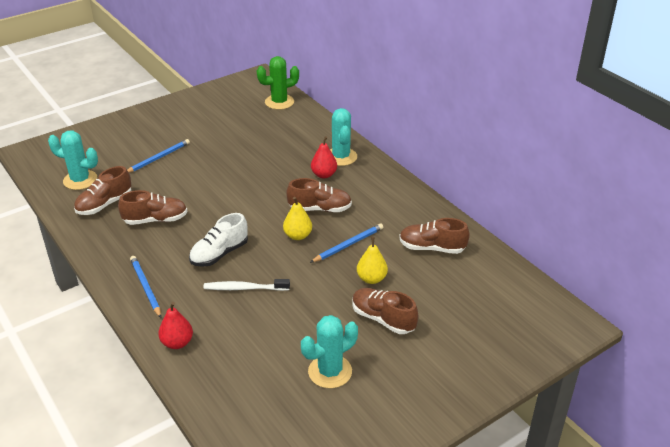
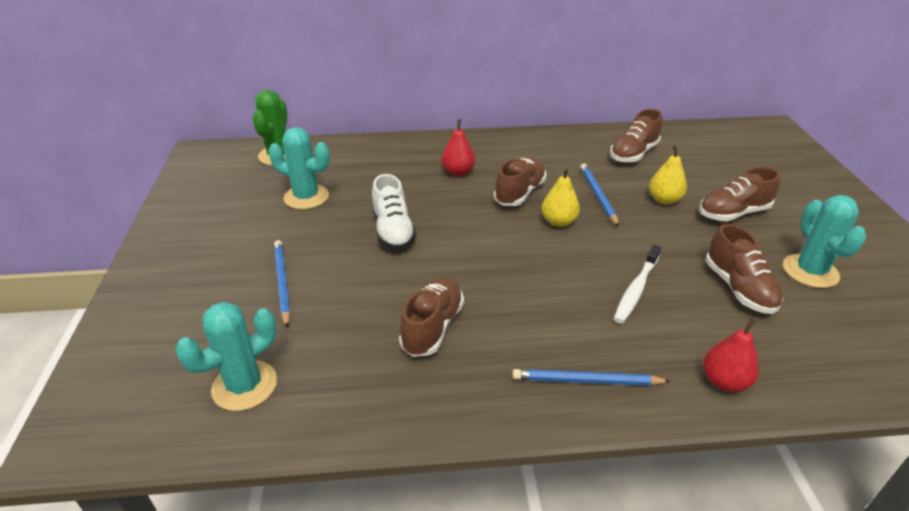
camera: 60 degrees left, 0 degrees up
(104, 204) = (343, 373): brown shoe -> brown shoe (738, 288)
(219, 254) = (553, 290): white shoe -> white shoe (393, 231)
(341, 157) = (435, 152): turquoise cactus -> turquoise cactus (306, 197)

